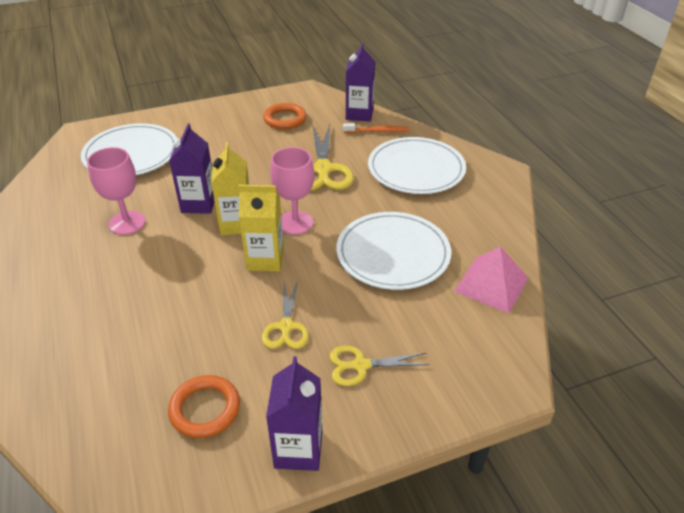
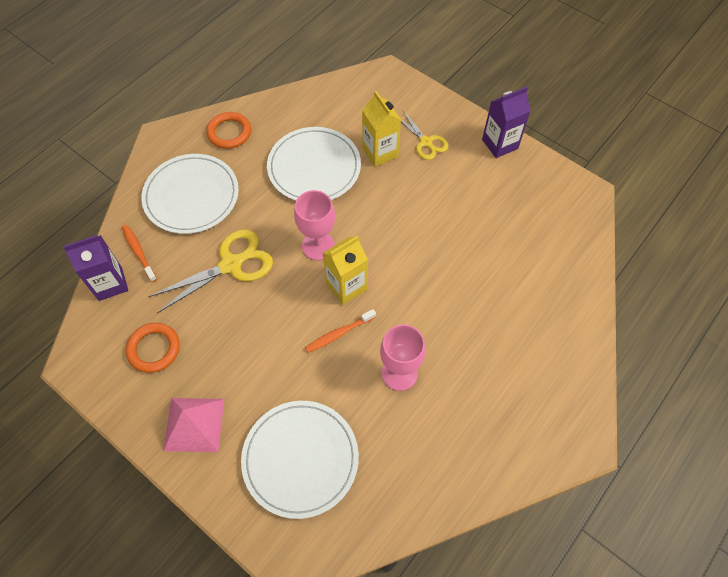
camera: 120 degrees left, 20 degrees up
(199, 204) = (339, 333): purple carton -> orange toothbrush
(205, 409) = (512, 199): orange ring -> orange ring (229, 132)
(265, 259) = (373, 242): yellow carton -> yellow carton (380, 152)
(286, 327) = (425, 194): yellow scissors -> none
(491, 284) = (310, 104): pink pyramid -> pink pyramid (194, 424)

